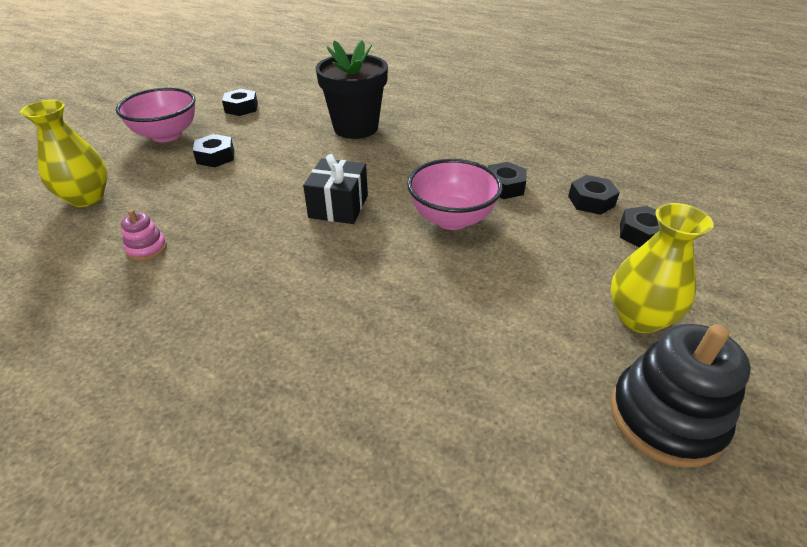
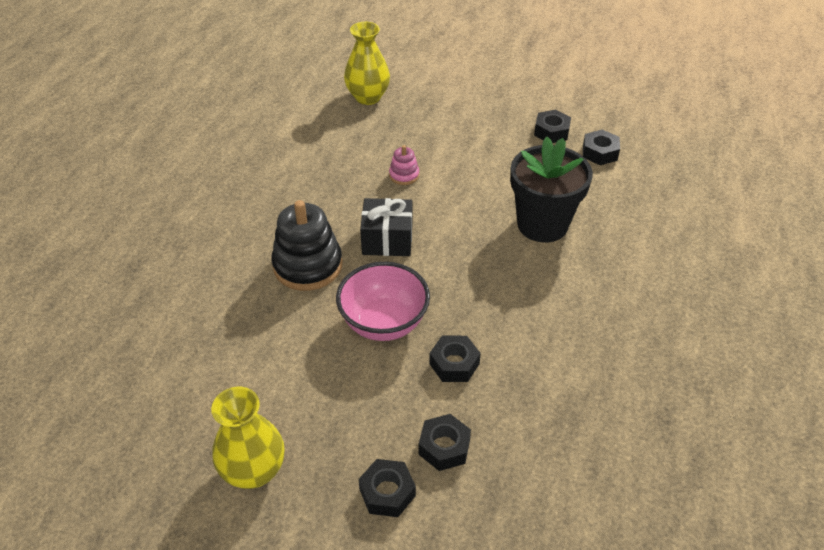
camera: 80 degrees right, 5 degrees up
(147, 249) = (310, 148): pink stacking toy -> pink stacking toy (404, 175)
(166, 135) = (477, 103): pink bowl -> none
(215, 157) = (449, 143): black nut -> black nut (599, 152)
(665, 417) = (145, 474): black stacking toy -> black stacking toy (308, 265)

